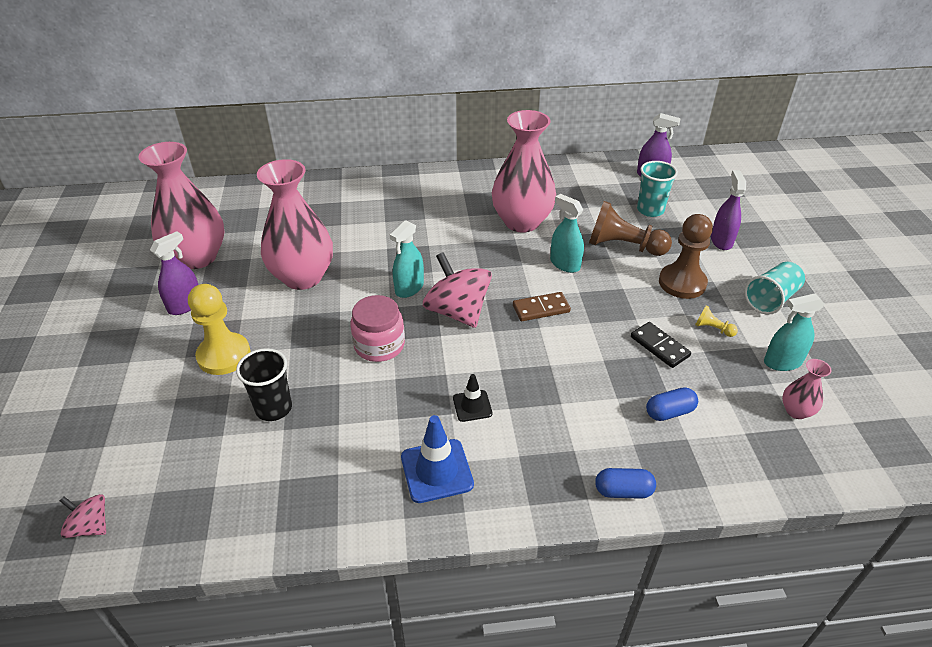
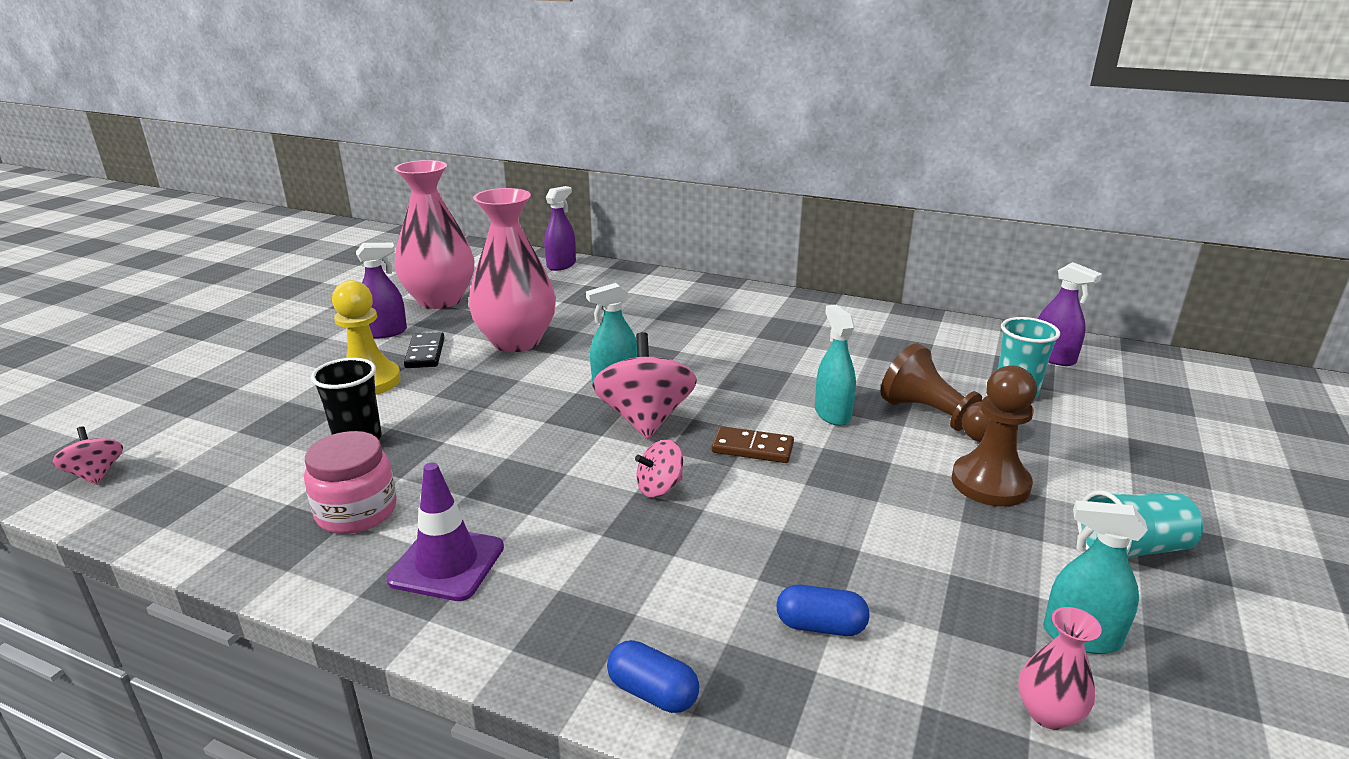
camera: 30 degrees right, 15 degrees down
(379, 345) = (524, 422): pink jar -> pink jar (356, 512)
(437, 471) = (447, 563): blue traffic cone -> purple traffic cone
(472, 406) = (560, 515): black traffic cone -> none
(512, 360) = (659, 487): none -> pink spinning top
(522, 222) = (817, 359): pink vase -> none
(659, 346) = (882, 543): black domino -> black domino (425, 353)
(713, 329) = (991, 551): yellow pawn -> none
(721, 241) = (1104, 455): purple spray bottle -> purple spray bottle (561, 265)

